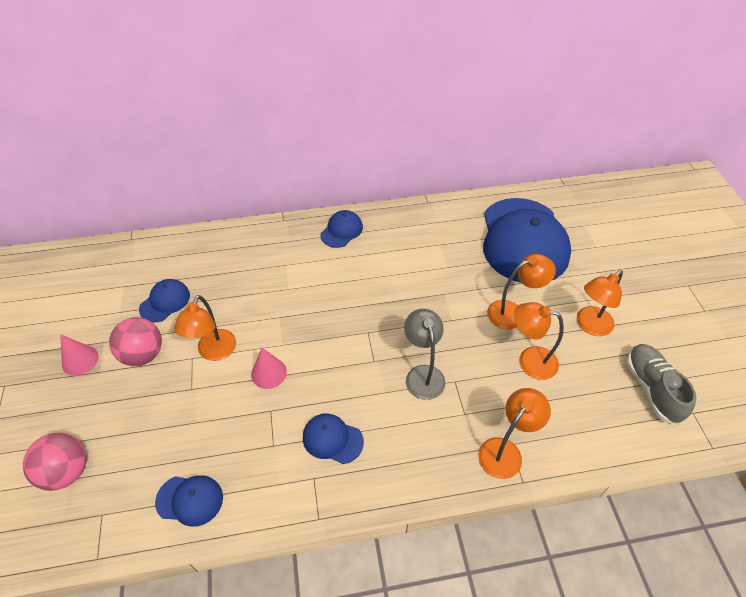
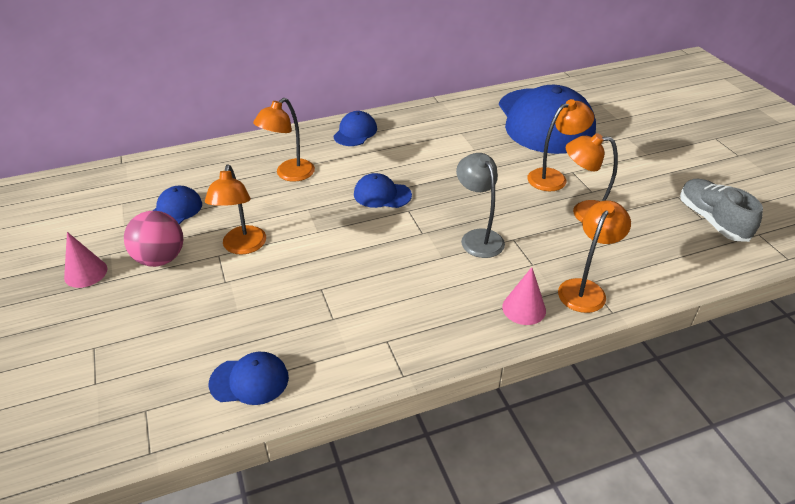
camera: 10 degrees left, 10 degrees down
(67, 471) = (92, 376): pink ball -> none
(269, 373) = (310, 257): pink cone -> pink cone (524, 308)
(332, 439) = (398, 304): blue cap -> blue cap (382, 195)
(589, 326) = (633, 179): orange lamp -> orange lamp (289, 174)

